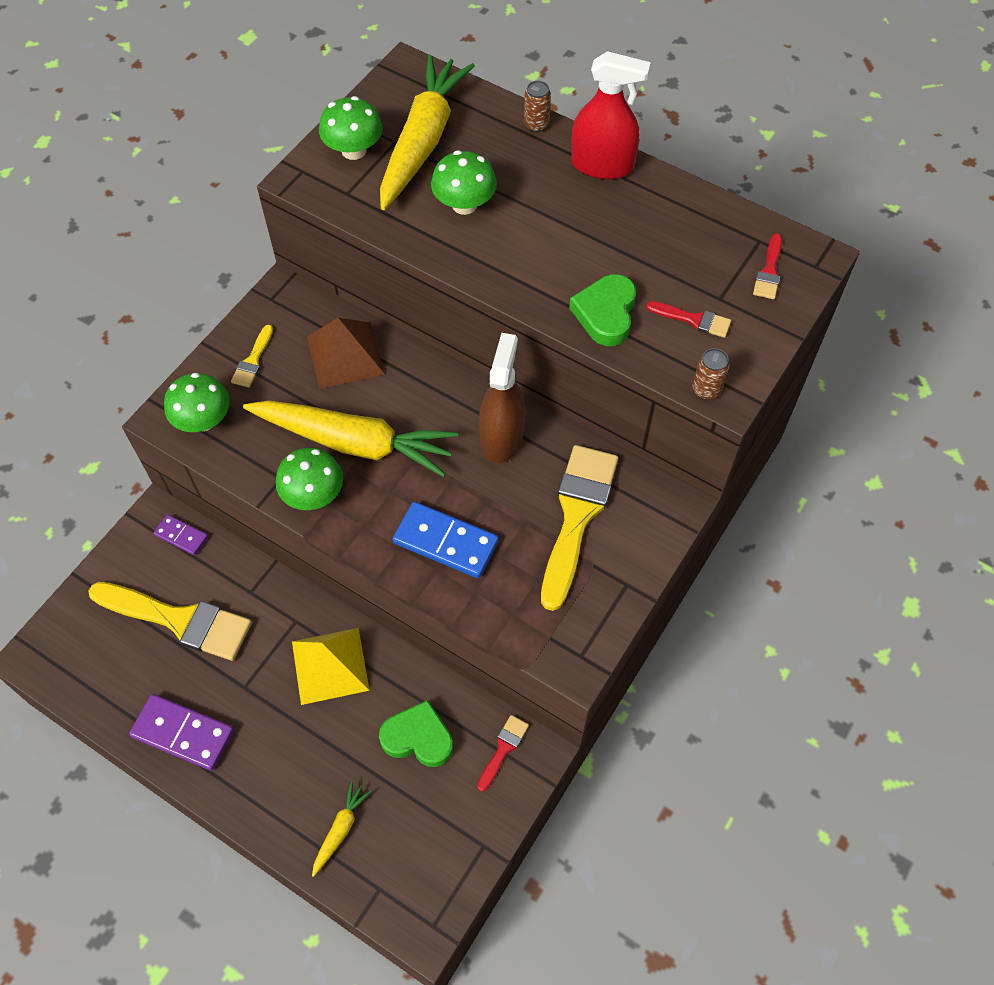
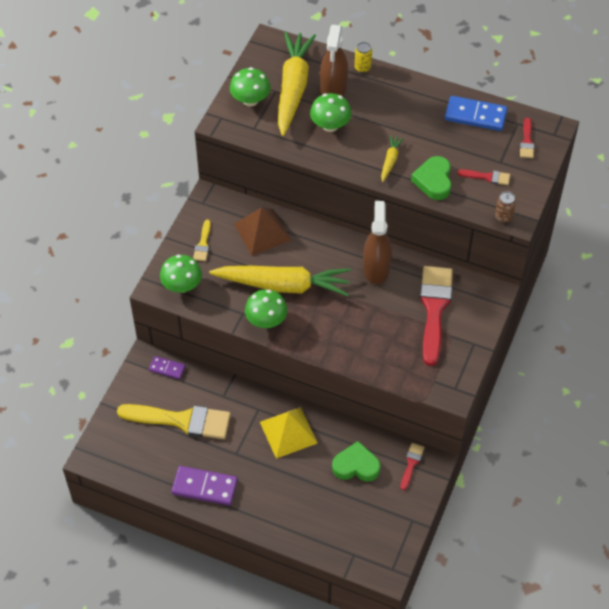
camera: 10 degrees left, 5 degrees down
(340, 829) = (321, 526): yellow carrot -> yellow carrot (390, 161)
(446, 542) = (357, 336): blue domino -> blue domino (475, 115)
(484, 150) = (333, 89): none -> brown spray bottle
(536, 125) = (362, 68): brown can -> yellow can
(577, 516) = (434, 309): yellow brush -> red brush
(602, 165) = (410, 89): red spray bottle -> none

